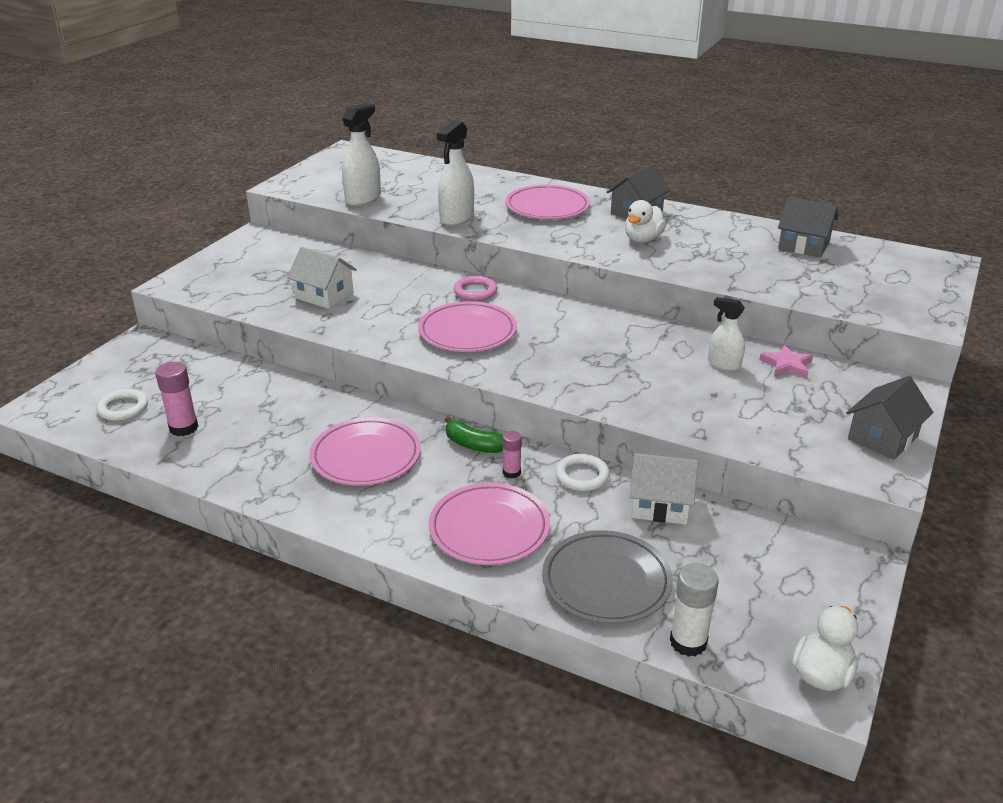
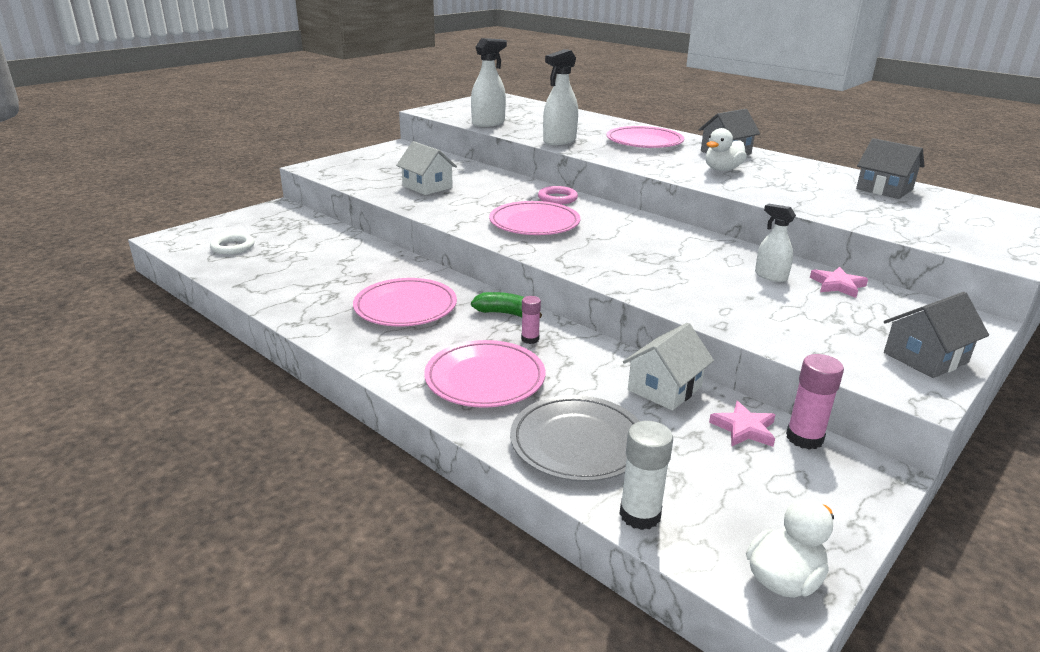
camera: 15 degrees right, 5 degrees down
(183, 428) = (269, 266): pink glue stick -> pink glue stick (804, 438)
(473, 445) = (506, 313): green banana -> green banana turned 150 degrees clockwise
(582, 476) = (596, 352): white ring -> none
(660, 505) = (664, 388): white house -> white house turned 75 degrees counterclockwise
(744, 535) = (744, 429): none -> pink star

